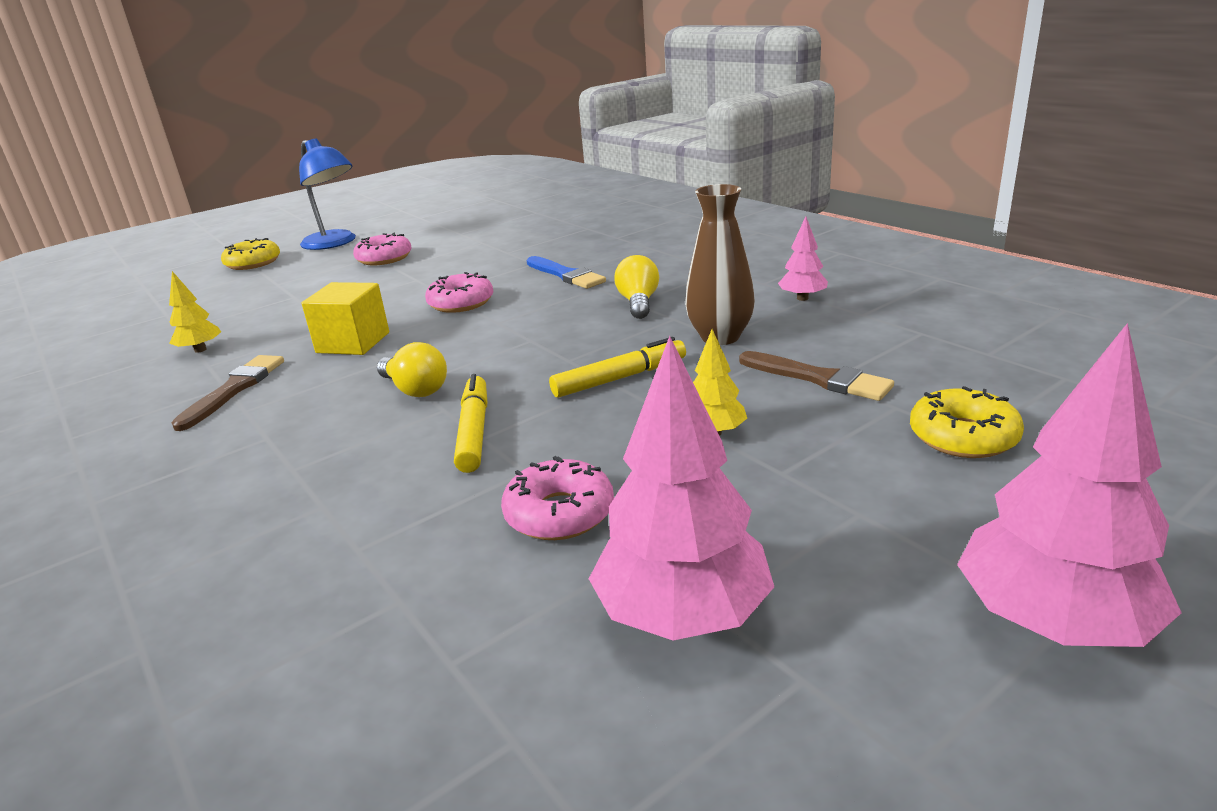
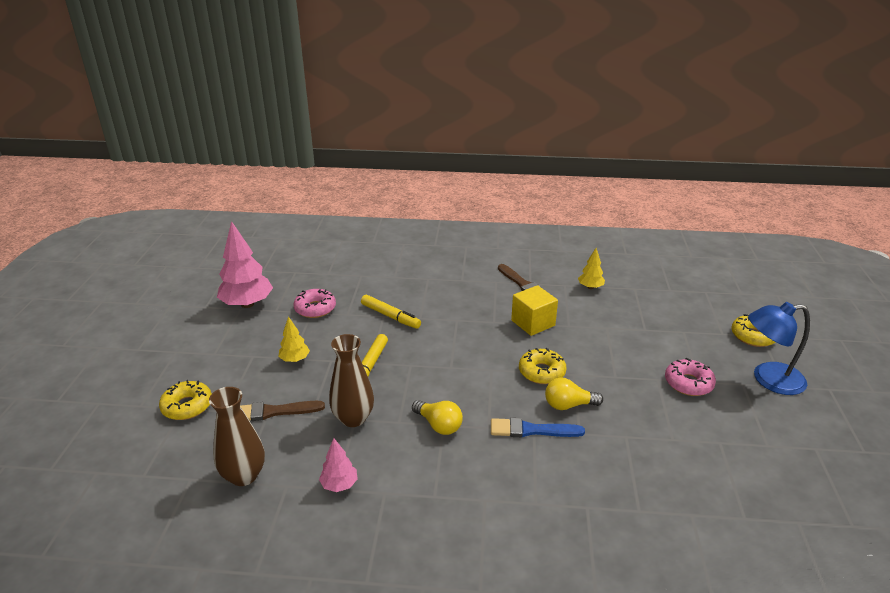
camera: 130 degrees right, 5 degrees up
(415, 389) = (449, 319): yellow light bulb -> yellow light bulb (568, 405)
(461, 303) = (541, 372): pink donut -> yellow donut
(910, 335) = (244, 475): none -> brown vase
(1052, 622) = (142, 347): pink tree -> none

